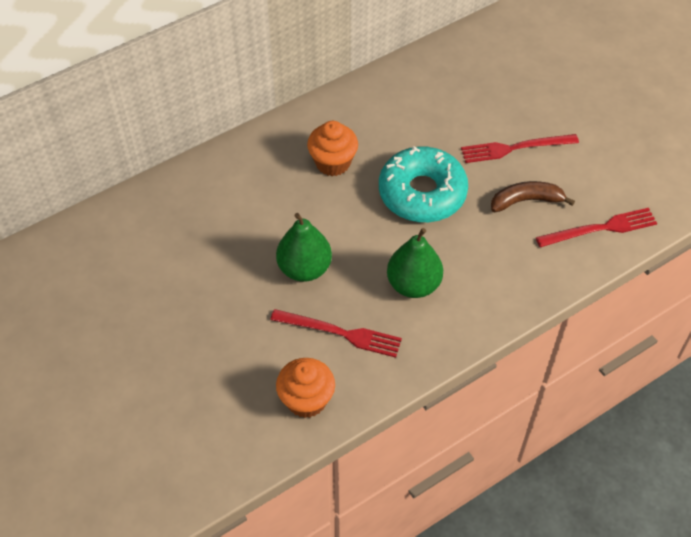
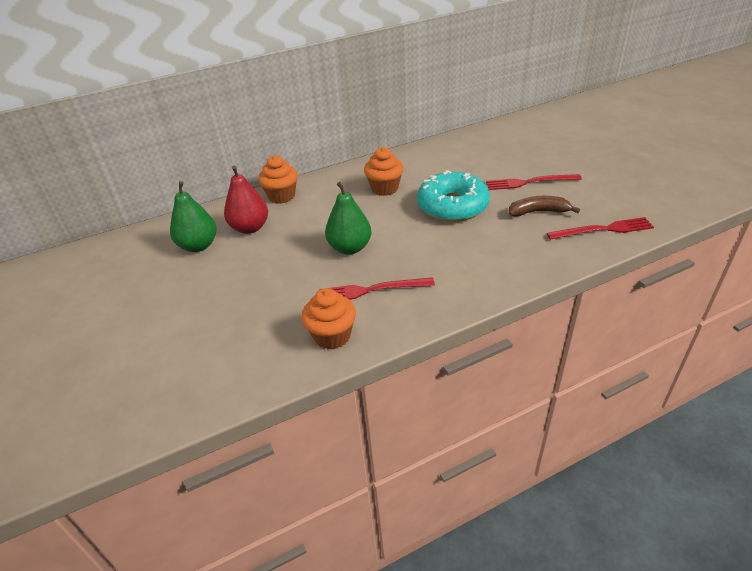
camera: 10 degrees right, 15 degrees down
(171, 239) = (250, 228): none -> red pear
(199, 180) = (281, 196): none -> orange cupcake
(340, 333) = (371, 290): red fork -> red fork turned 150 degrees clockwise
(413, 284) = (439, 260): green pear -> green pear (198, 246)

